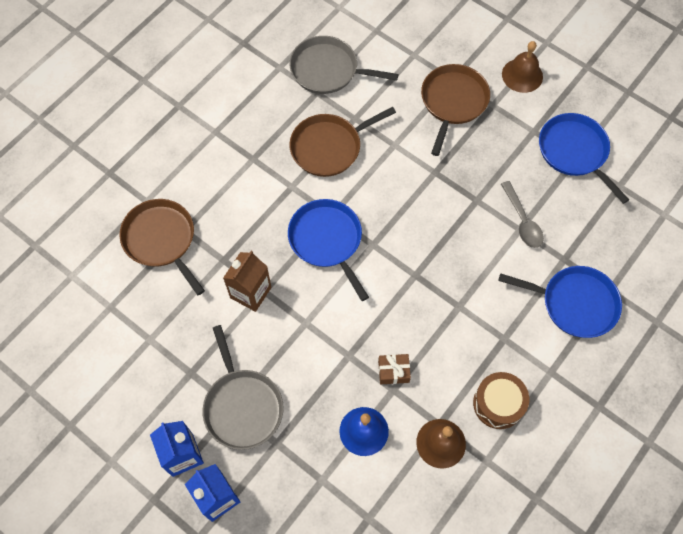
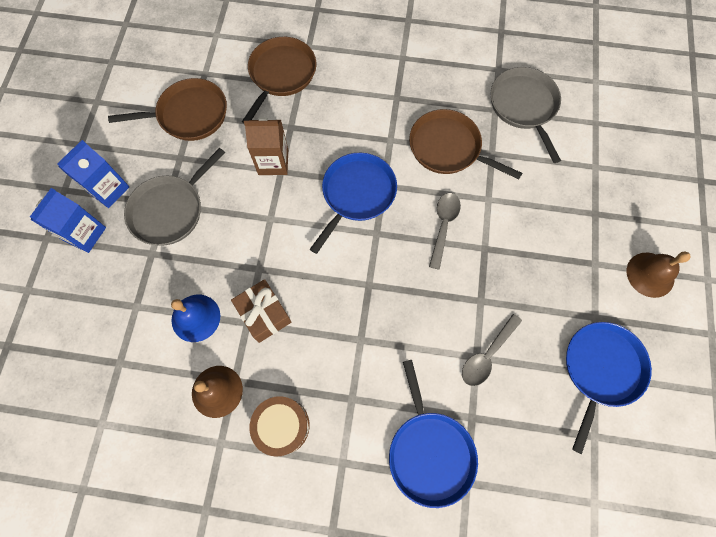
camera: 60 degrees right, 5 degrees up
(393, 371) = (264, 314): brown gift -> brown gift, size x1.50
(397, 191) = (443, 226): none -> grey spoon
(453, 102) = (570, 226): brown pan -> brown pan (189, 115)

